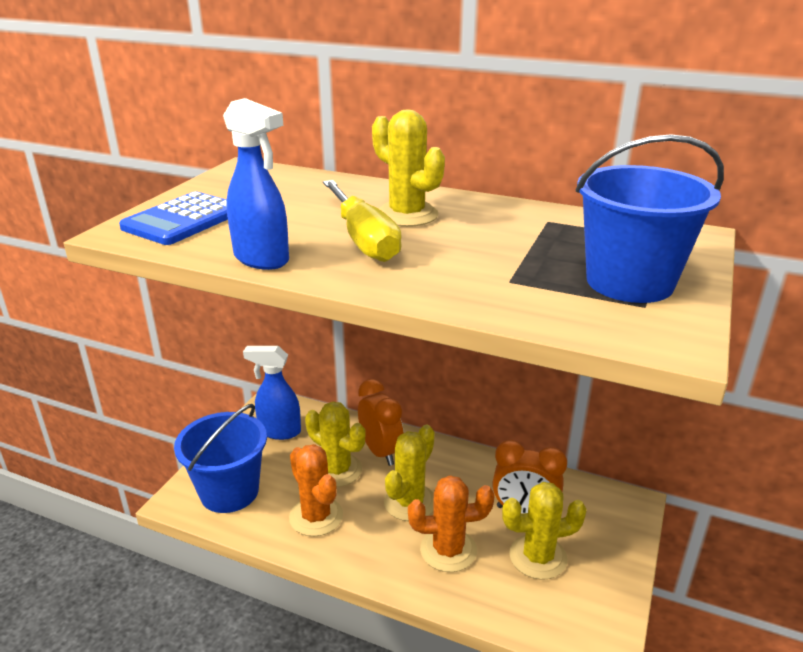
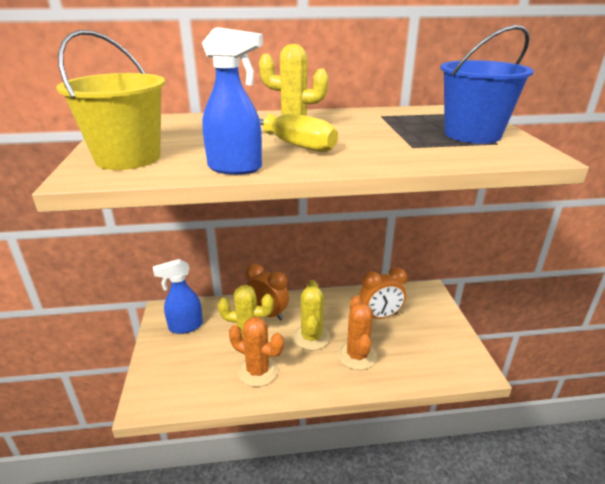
camera: 30 degrees left, 0 degrees up
(183, 220) = (128, 158): blue calculator -> yellow bucket
(229, 492) = (180, 381): blue bucket -> none
(448, 550) = (357, 356): orange cactus -> orange cactus turned 60 degrees counterclockwise
(538, 557) = (407, 338): yellow cactus -> none

